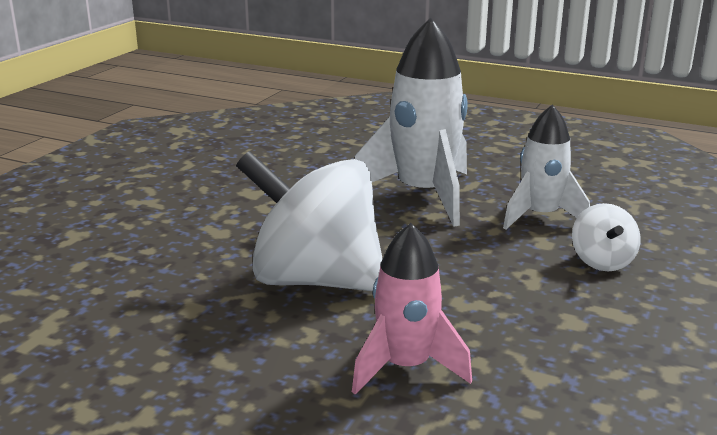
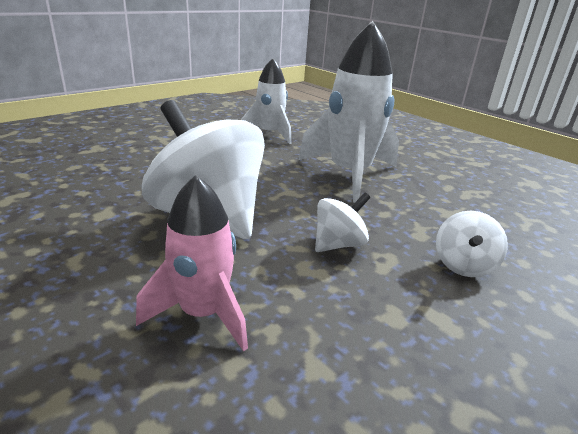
camera: 20 degrees right, 5 degrees up
(475, 273) = (338, 244): none -> white spinning top
(540, 216) = (433, 211): white rocket -> white rocket (269, 134)

